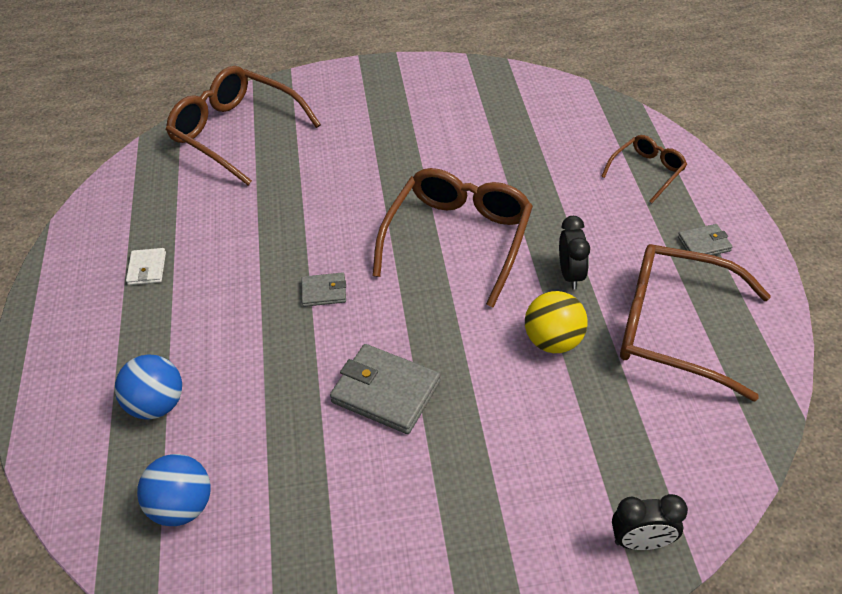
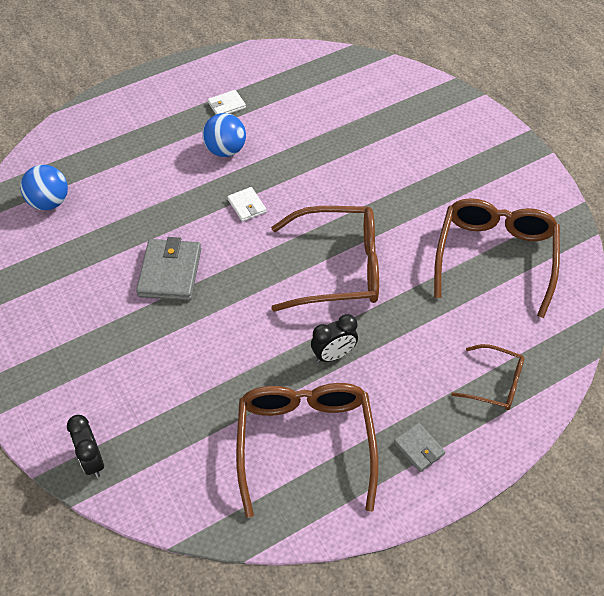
camera: 65 degrees right, 5 degrees up
(157, 404) = (118, 159): blue ball -> blue ball (225, 150)
(236, 133) = (386, 94): brown glasses -> brown glasses (495, 257)
(324, 291) = (247, 206): grey wallet -> white wallet
(553, 341) = (257, 361): yellow ball -> none

